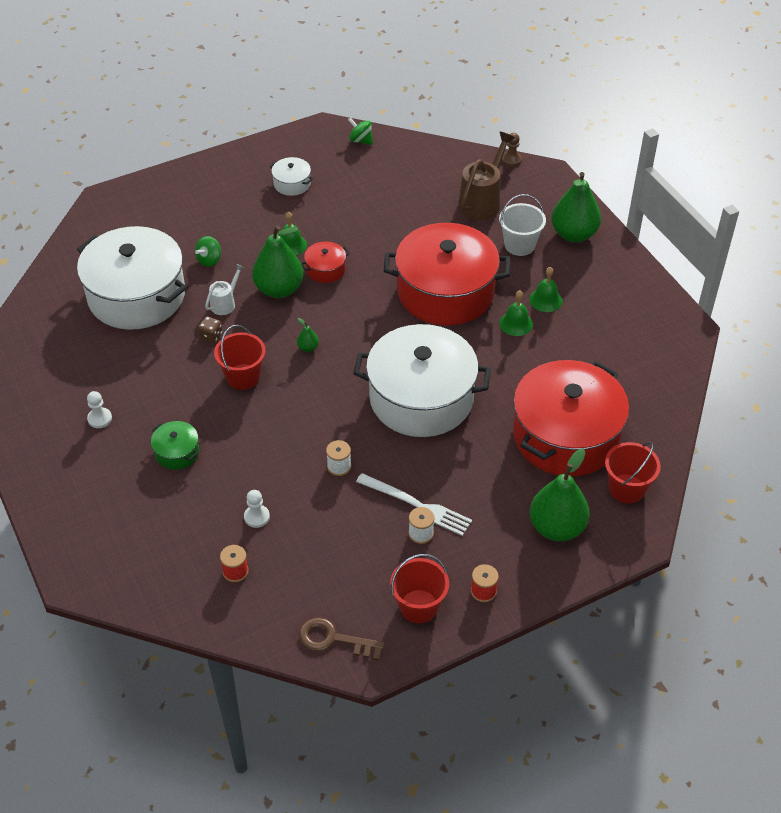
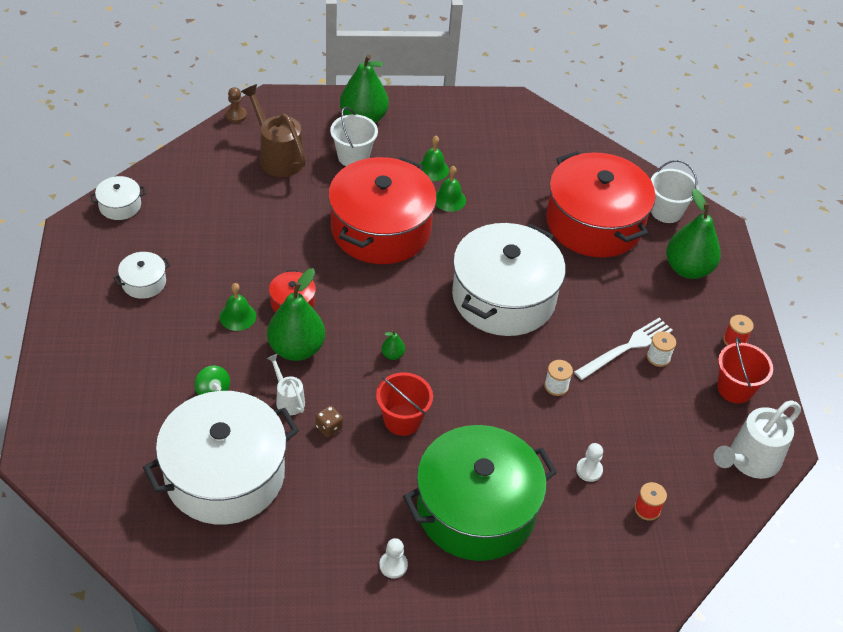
camera: 70 degrees left, 0 degrees up
(177, 452) = (476, 509): green pot -> green pot, size x2.41
(333, 639) = (749, 461): brown key -> white watering can
(361, 140) = (120, 205): green spinning top -> white pot
(626, 488) = (666, 211): red bucket -> white bucket

